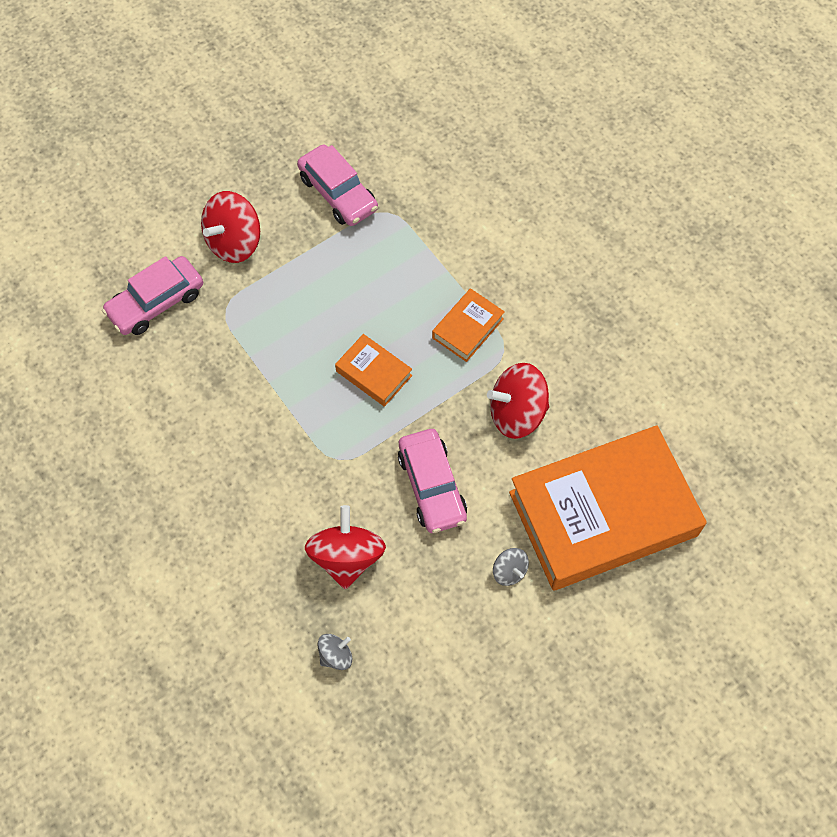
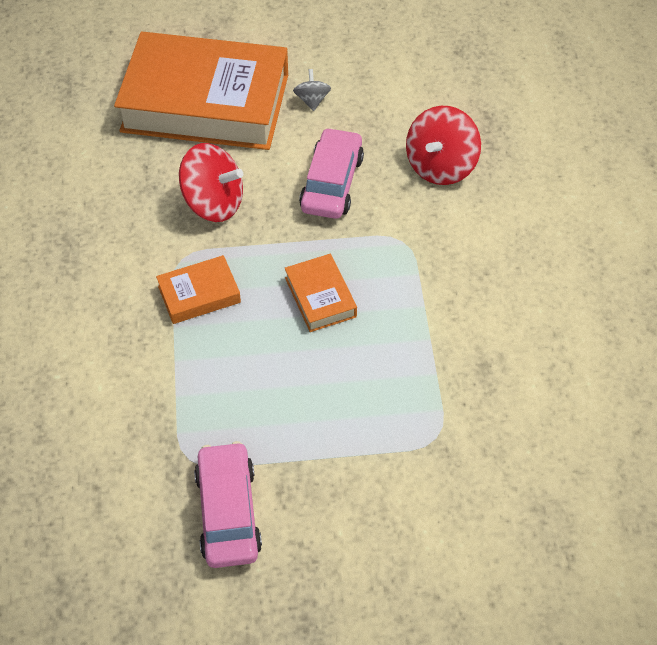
camera: 150 degrees left, 10 degrees down
(156, 302) = (512, 483): pink car -> none
(234, 242) = (385, 512): red spinning top -> none
(336, 655) = (489, 108): grey spinning top -> none

